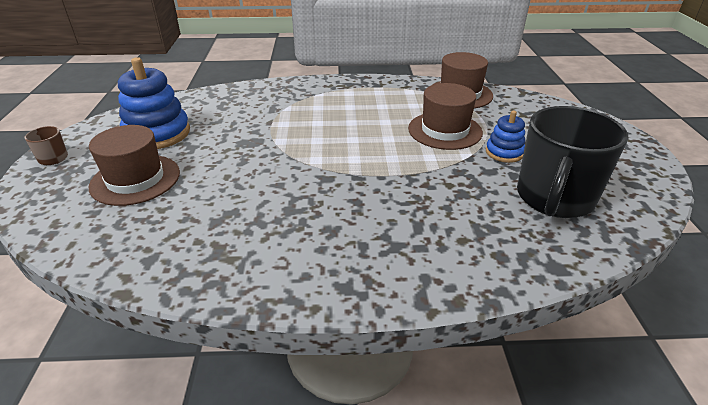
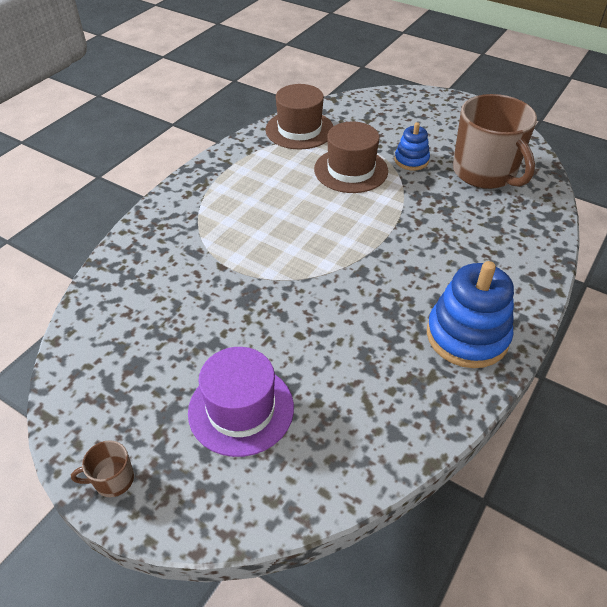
camera: 55 degrees left, 10 degrees up
(135, 179) = (241, 409): brown hat -> purple hat
(157, 134) = (153, 363): blue stacking toy -> blue stacking toy (467, 336)
(554, 198) = (485, 172): black mug -> brown mug

